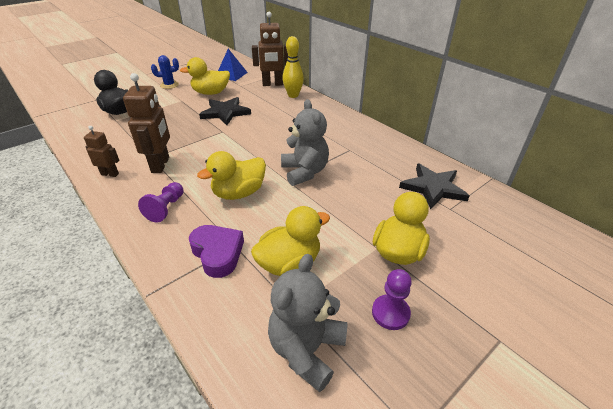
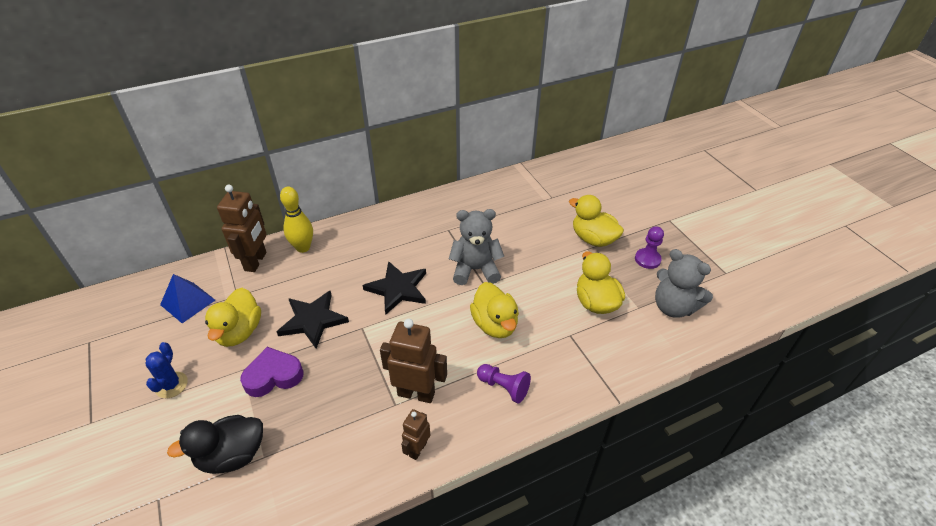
camera: 75 degrees left, 5 degrees up
(218, 253) = (577, 348): purple heart -> purple heart (273, 376)
(433, 188) = (524, 197): black star -> black star (398, 289)

